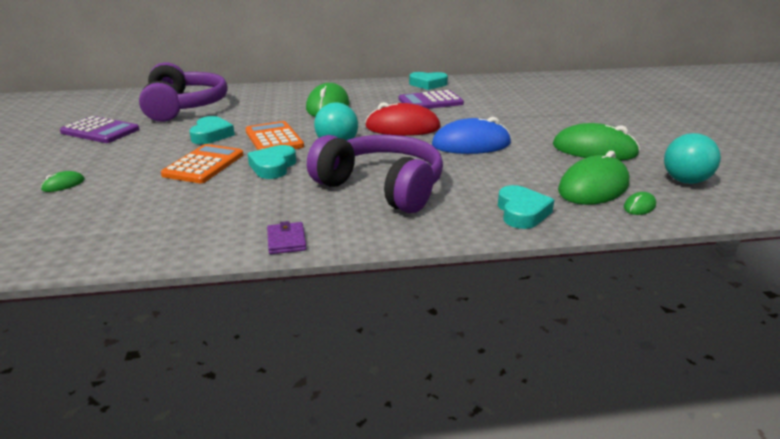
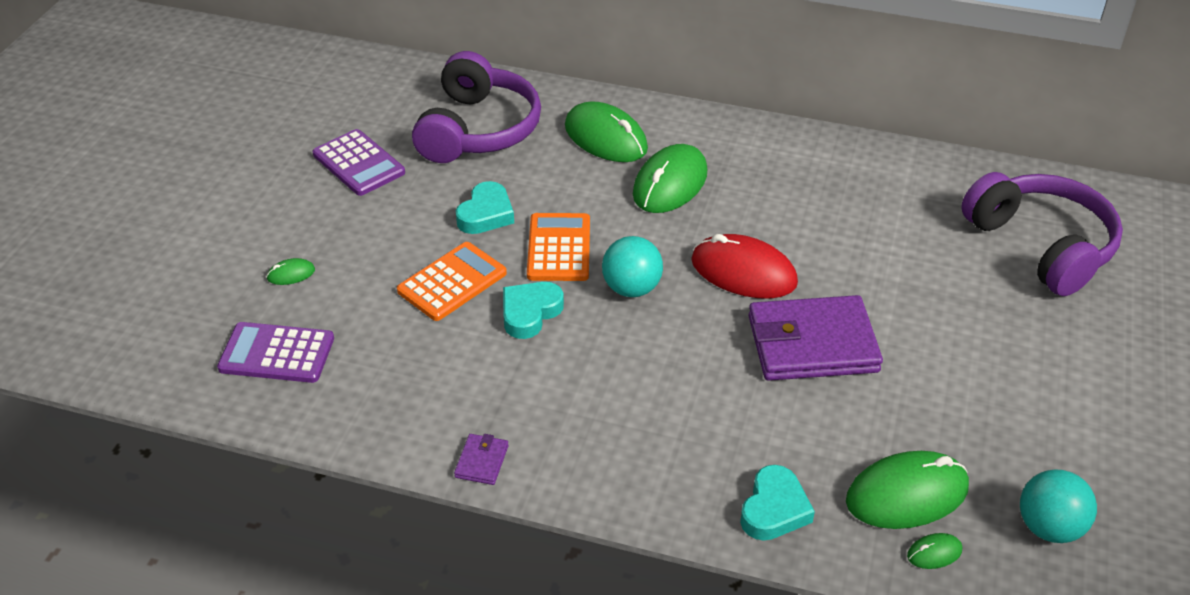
camera: 25 degrees right, 15 degrees up
(382, 187) = (637, 401): purple headphones -> purple headphones (1041, 245)
(428, 84) = (857, 159): turquoise heart -> none
(430, 102) = (828, 213): purple calculator -> purple calculator (277, 354)
(471, 144) = (812, 344): blue mouse -> purple wallet
(594, 150) = (980, 415): green mouse -> green mouse (605, 138)

